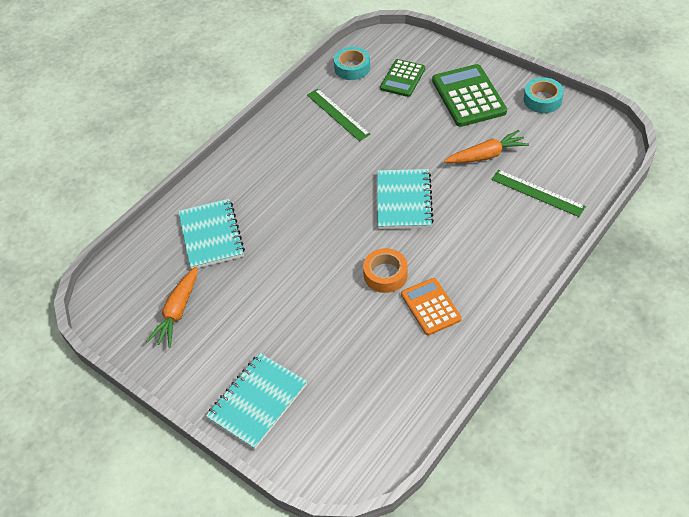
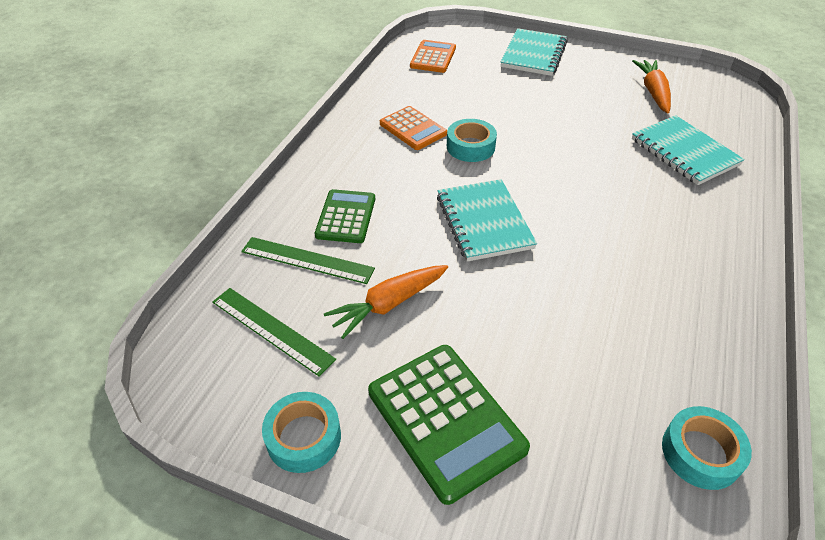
camera: 160 degrees right, 5 degrees down
(338, 114) = (654, 338): green ruler -> green ruler (271, 330)
(375, 422) = (433, 57): none -> orange calculator
(385, 274) = (470, 147): orange tape -> turquoise tape
(402, 78) = (587, 442): green calculator -> green calculator (346, 217)

